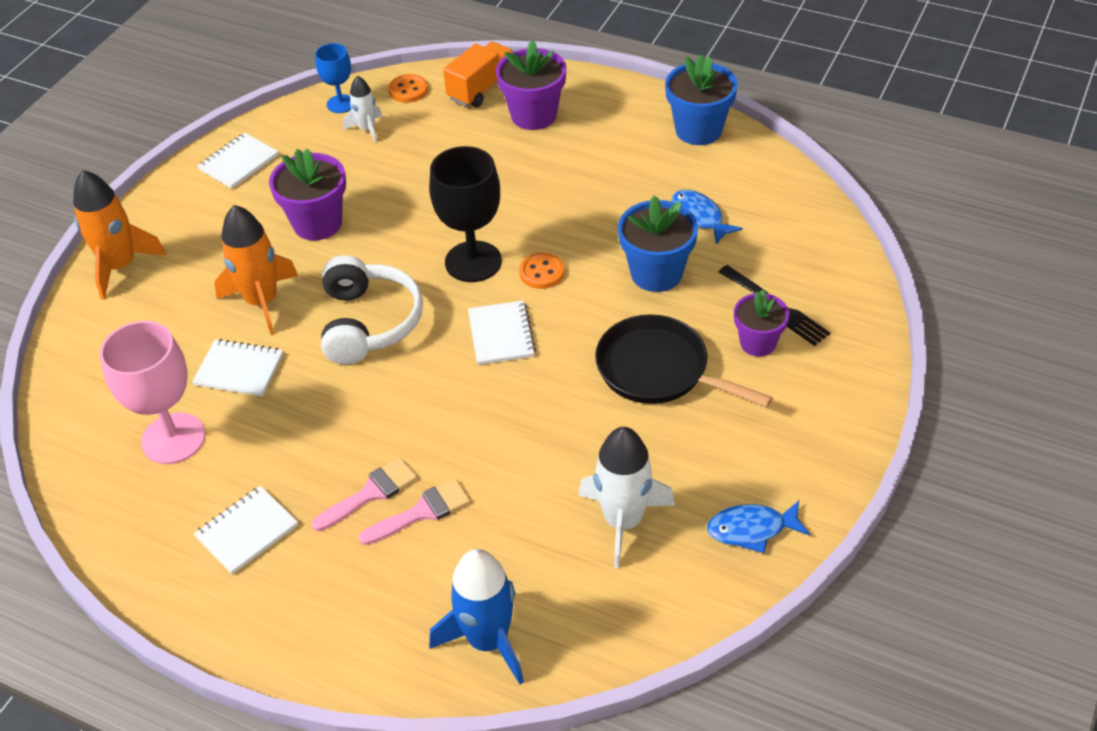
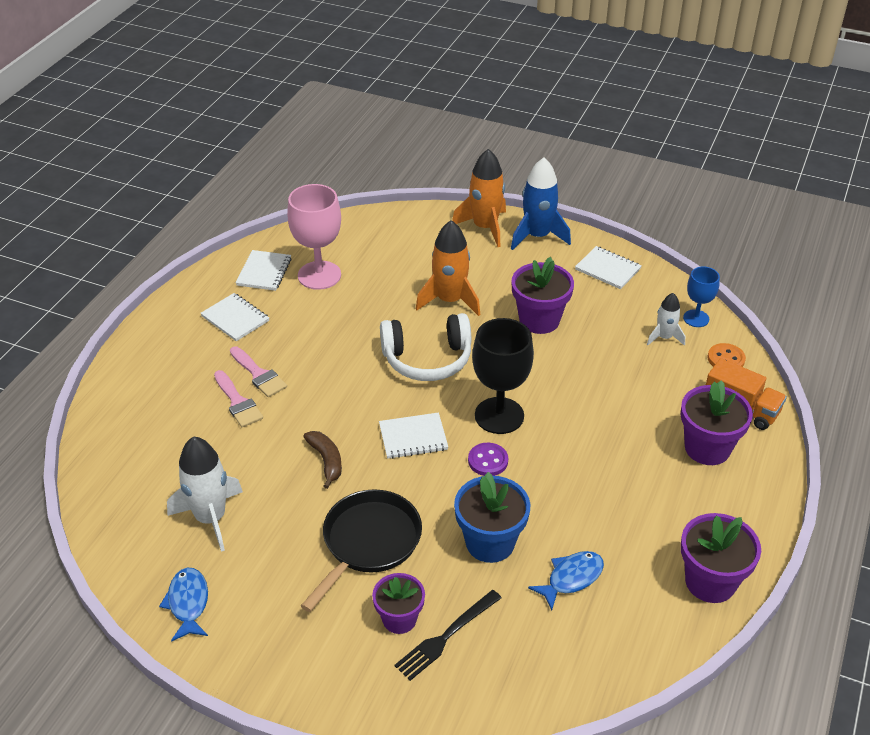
camera: 85 degrees right, 5 degrees down
(239, 370) = (380, 297): white notebook -> white notebook (264, 272)
(488, 640) = (122, 443): blue rocket -> blue rocket (537, 236)
(534, 413) = (326, 461): none -> brown banana
(541, 272) = (488, 461): orange button -> purple button
(698, 130) = (710, 582): blue flower pot -> purple flower pot

